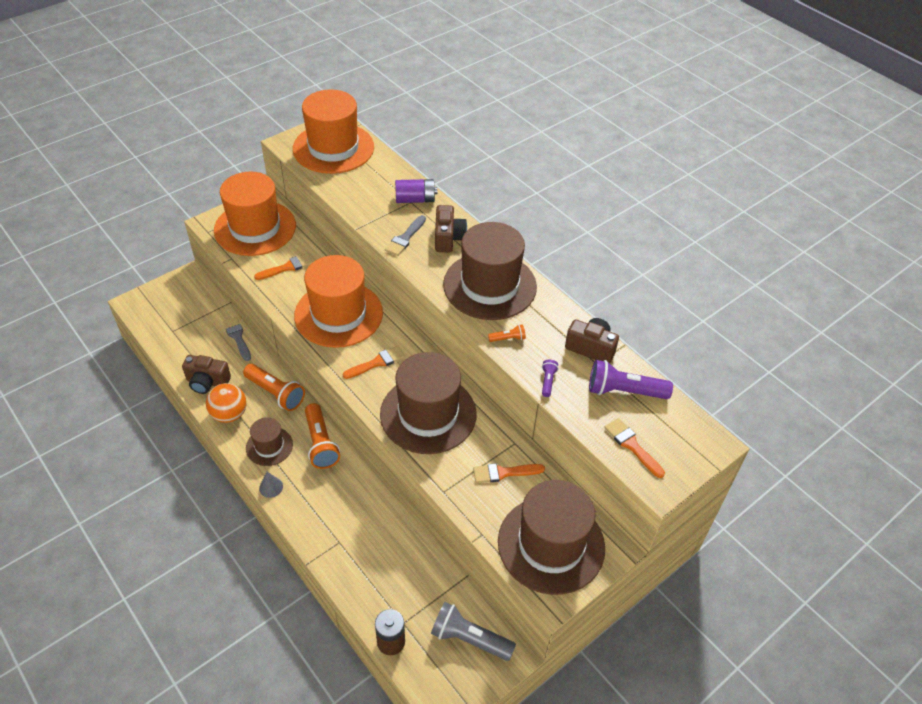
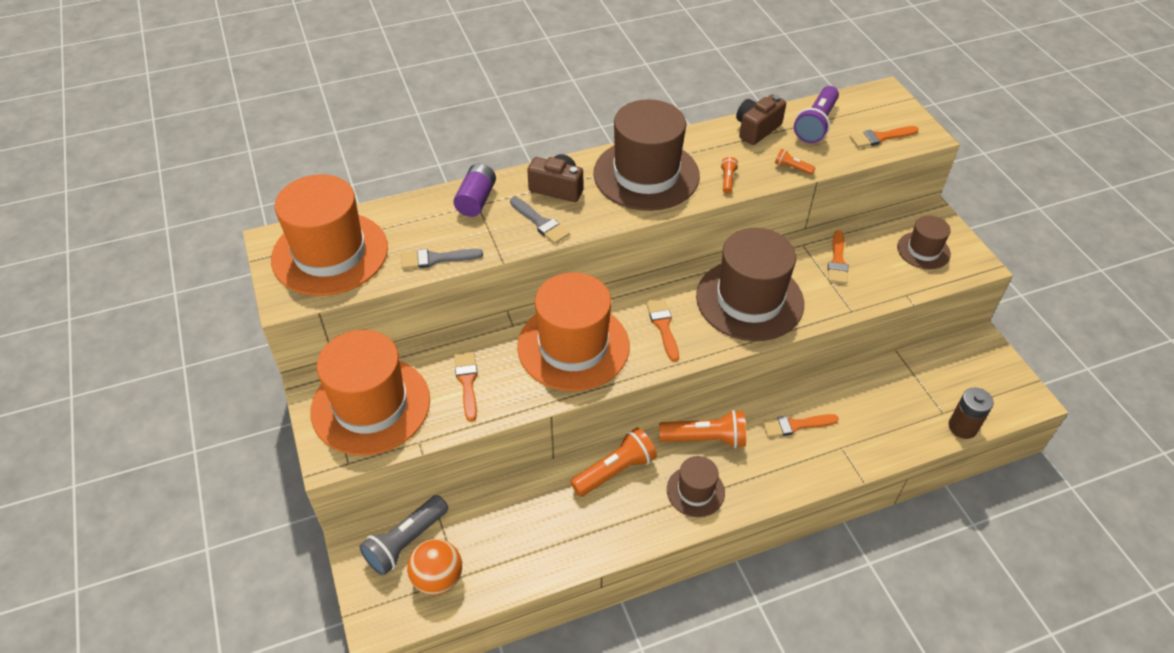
camera: 70 degrees left, 0 degrees up
(207, 382) = (570, 545): brown camera -> none
(229, 414) = (633, 527): orange ball -> orange ball (438, 578)
(237, 337) = (503, 498): grey brush -> grey brush (436, 259)
(271, 487) = (756, 499): grey cone -> none
(352, 504) = (795, 425): none -> orange brush
(469, 638) = (964, 366): grey flashlight -> grey flashlight (406, 542)
(547, 381) = (792, 168): purple flashlight -> orange flashlight
(551, 544) = (923, 250): brown hat -> brown hat, size x0.51

